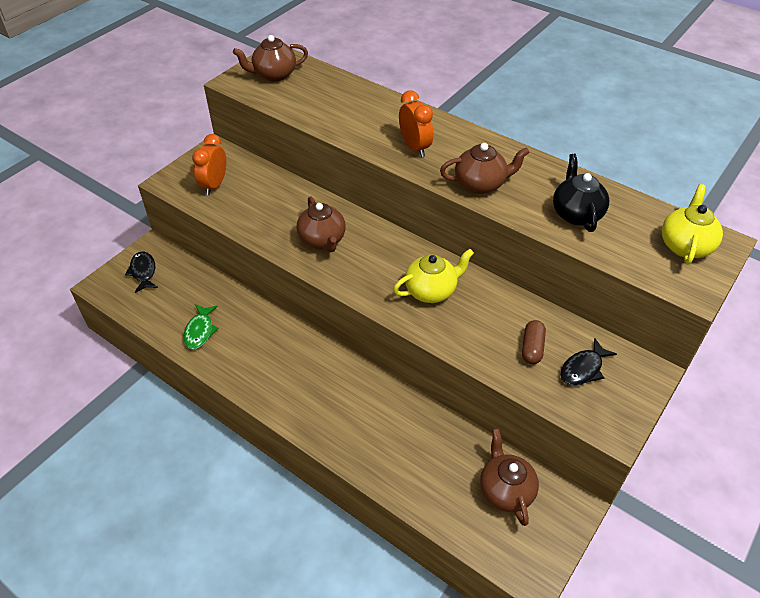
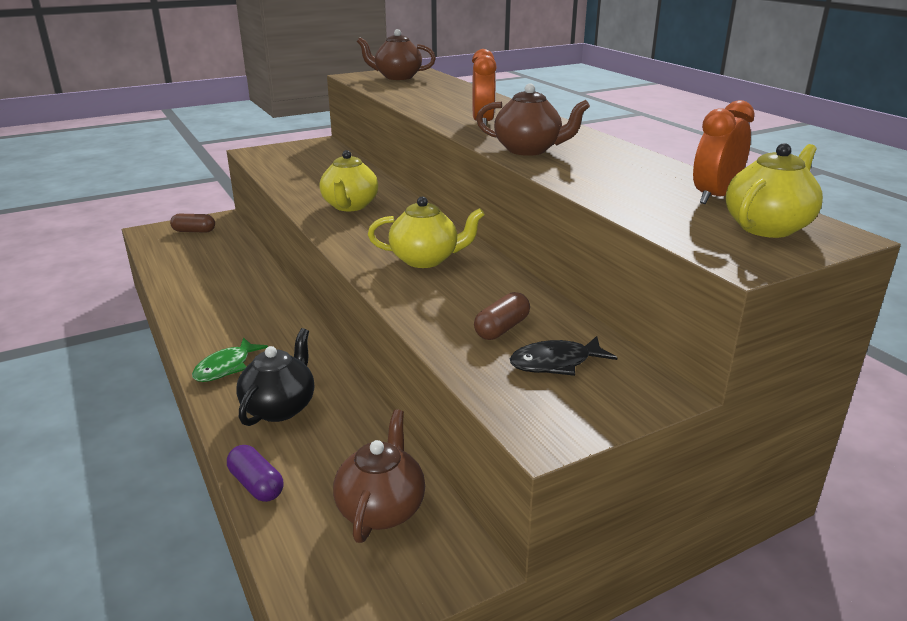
camera: 25 degrees right, 20 degrees down
(143, 272) = (194, 231): black fish -> brown capsule
(200, 331) = (194, 278): green fish -> green fish (226, 367)
(214, 185) = (291, 160): orange clock -> orange clock (714, 197)
(322, 240) = (350, 206): brown teapot -> yellow teapot
(420, 505) = (256, 484): none -> purple capsule
(576, 214) = (628, 183): black teapot -> black teapot (280, 407)

